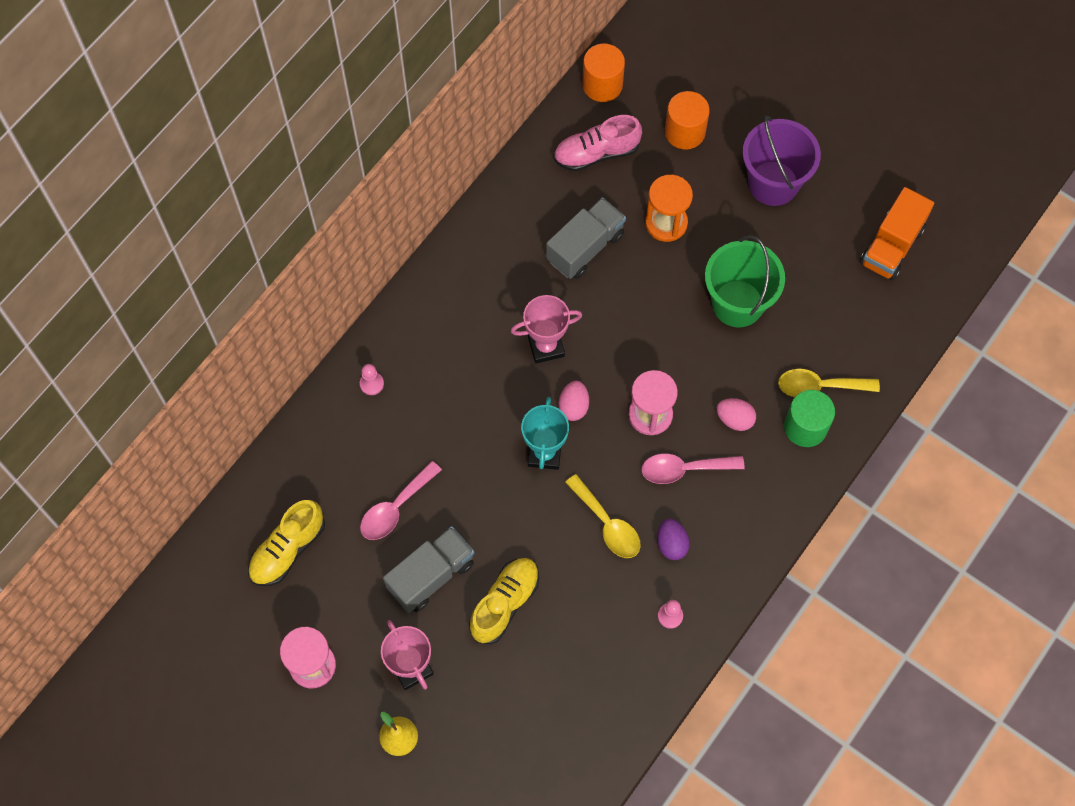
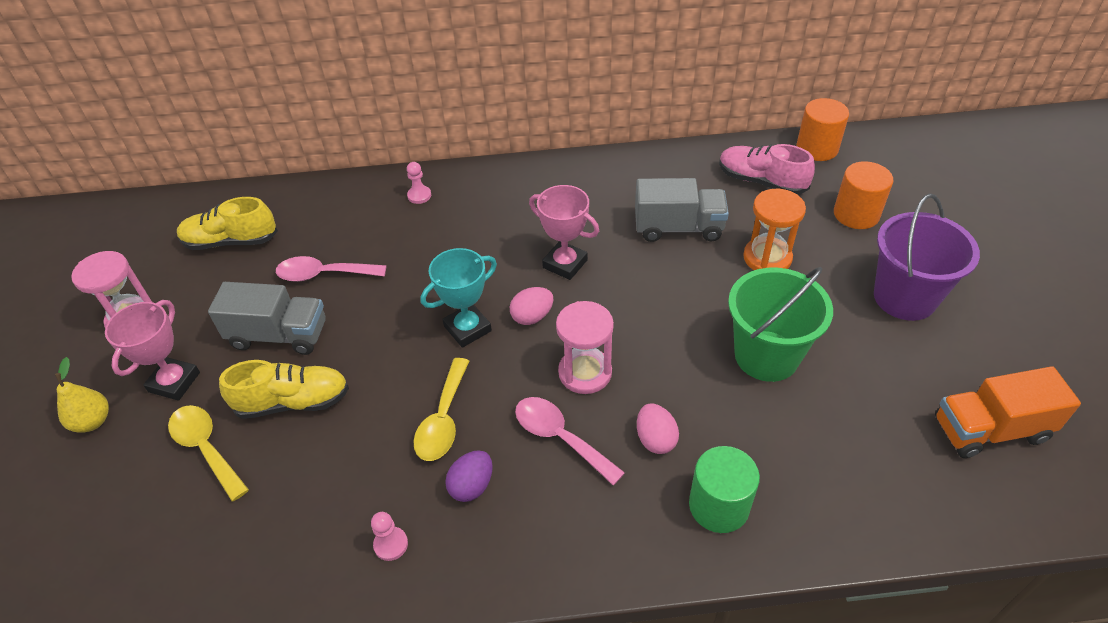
camera: 50 degrees right, 20 degrees down
(819, 386) = (774, 484): yellow spoon -> yellow spoon (206, 448)

